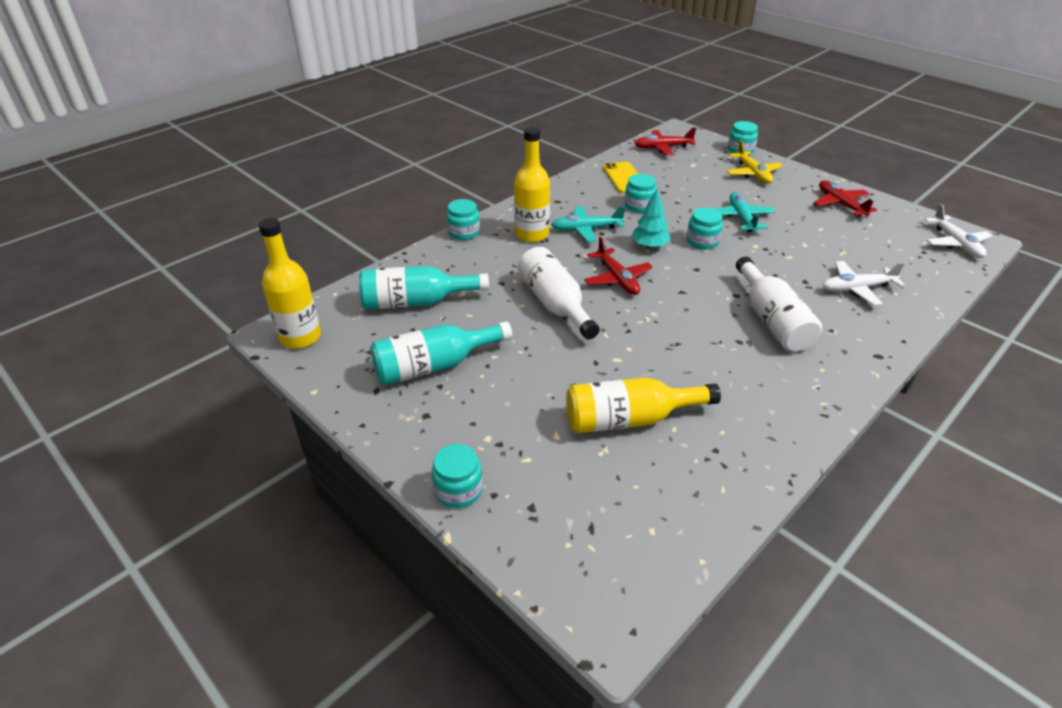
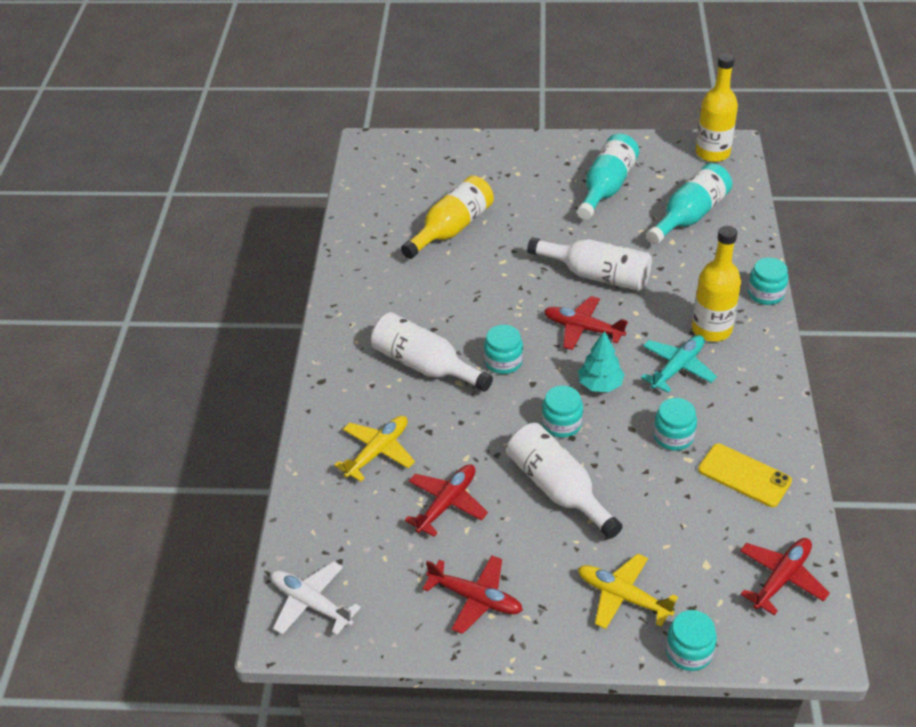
camera: 140 degrees right, 5 degrees up
(458, 490) = (498, 145): turquoise jar -> turquoise jar (503, 361)
(741, 218) = (558, 489): turquoise plane -> white bottle
(824, 243) = (446, 503): none -> red plane
(857, 288) = (377, 452): white plane -> yellow plane

